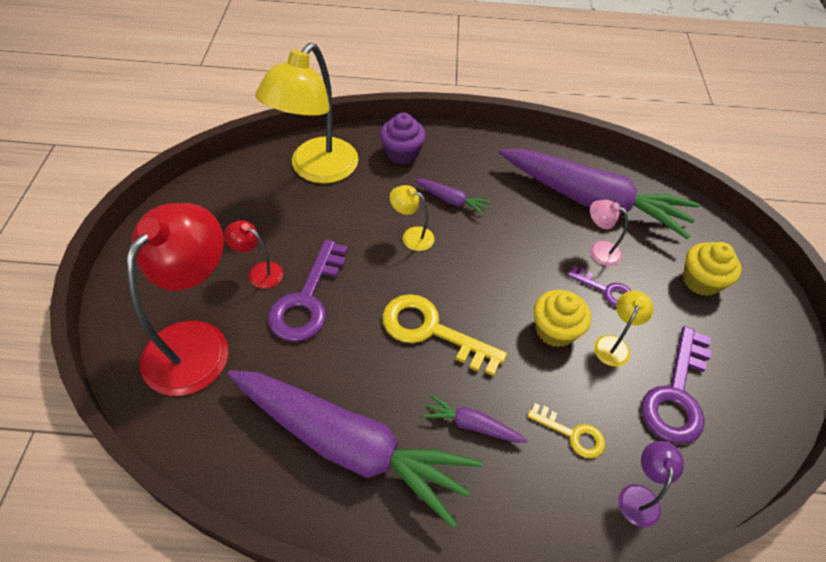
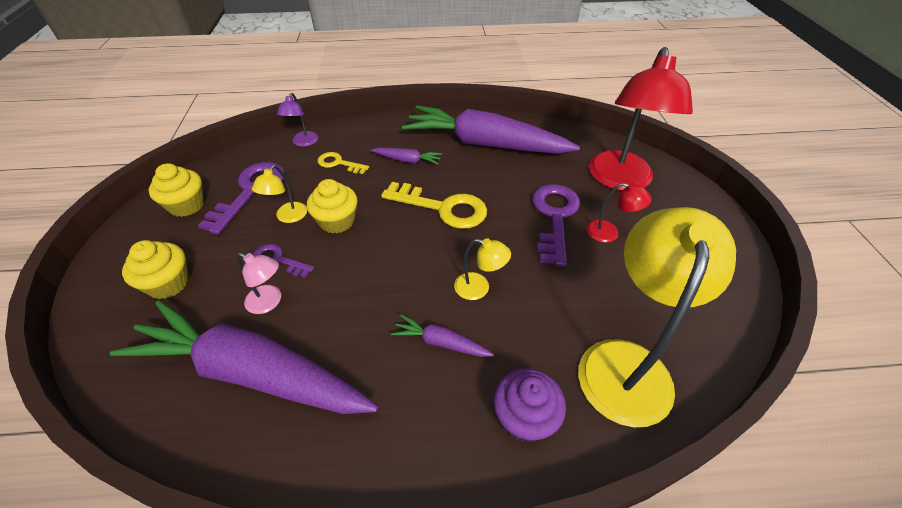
camera: 175 degrees right, 5 degrees down
(746, 382) = (187, 205): none -> yellow cupcake

